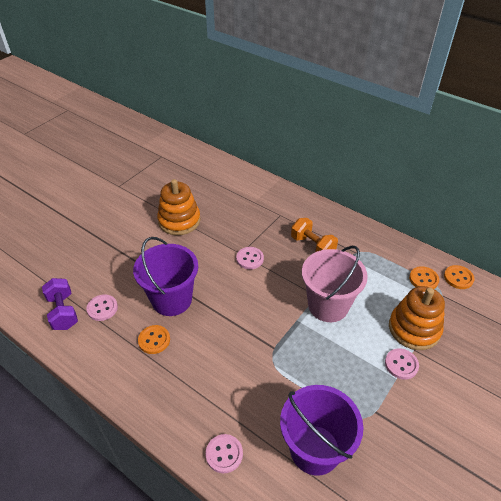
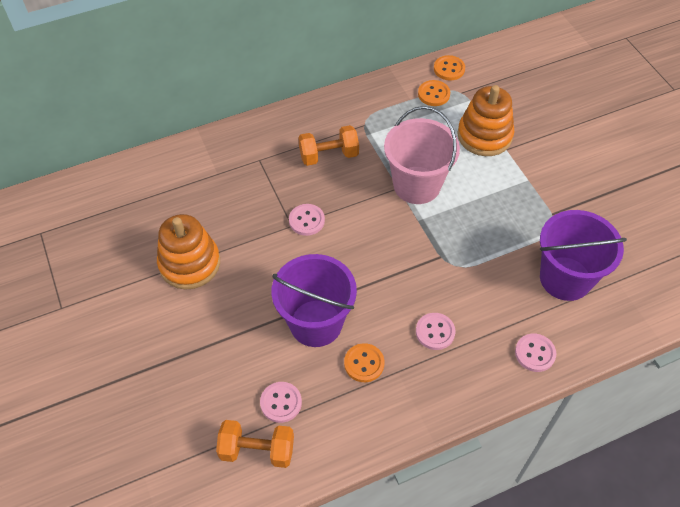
camera: 60 degrees left, 10 degrees up
(63, 312) = (257, 450): purple dumbbell -> orange dumbbell
(401, 364) = (516, 168): pink button -> pink button (435, 332)

